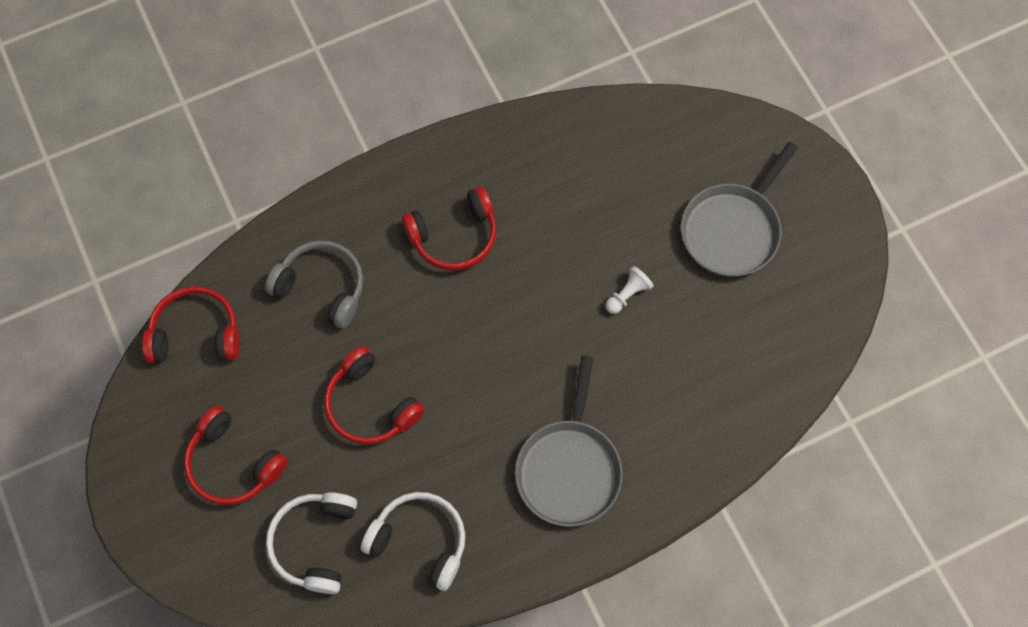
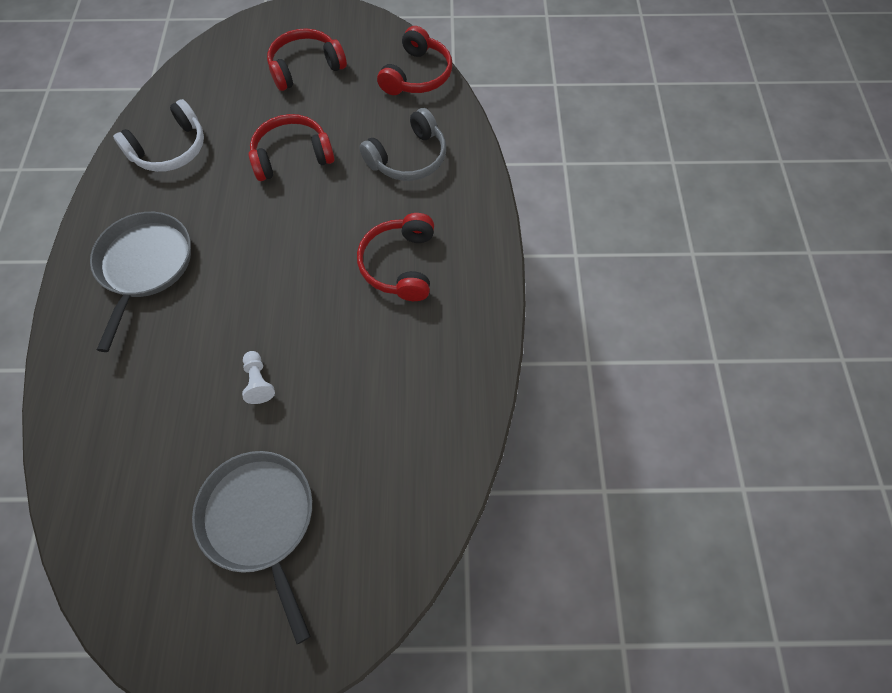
camera: 115 degrees right, 5 degrees down
(315, 543) = (217, 92): white headphones -> none
(569, 469) = (145, 265): grey pan -> grey pan turned 60 degrees clockwise

